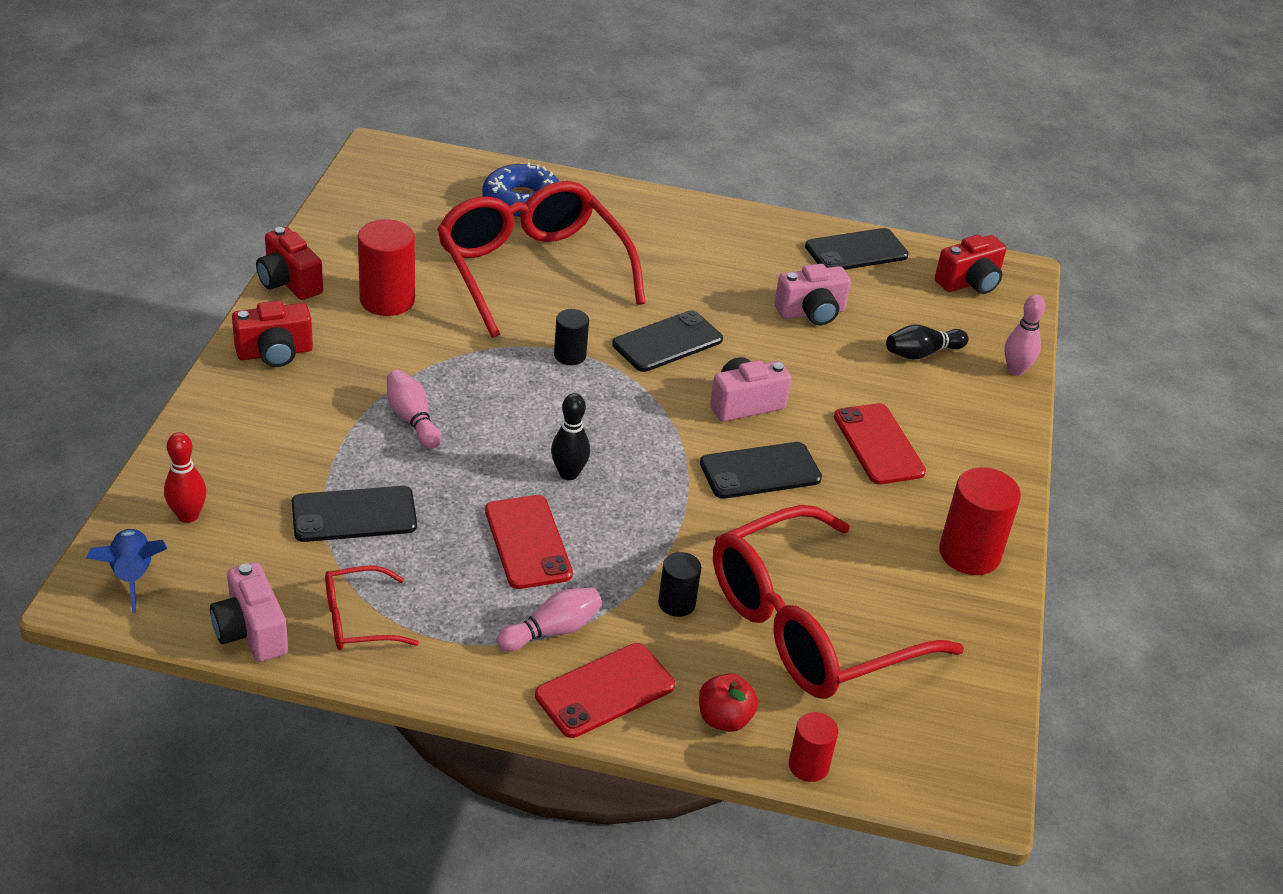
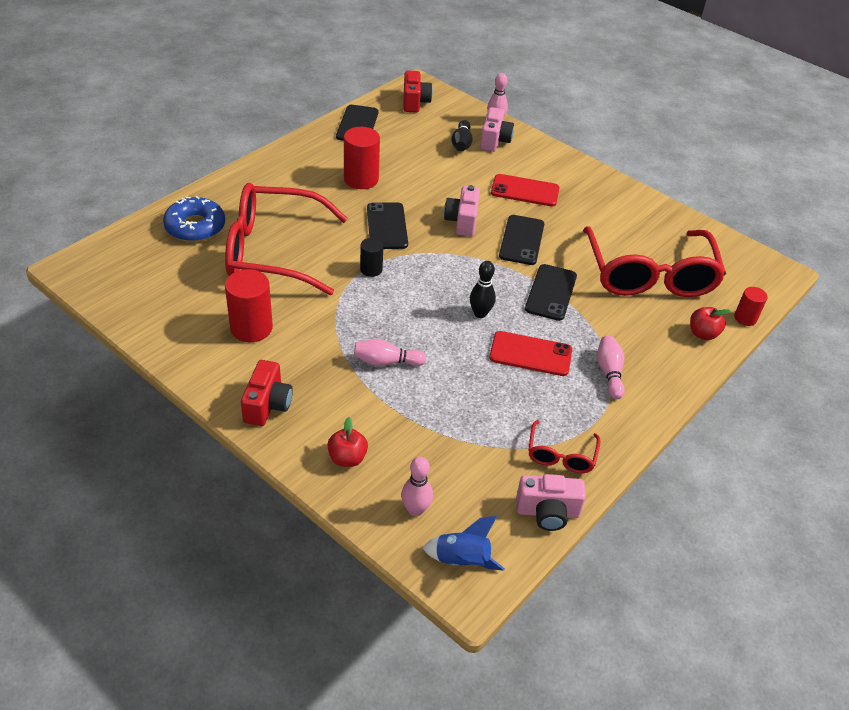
camera: 60 degrees left, 5 degrees up
(188, 515) = (415, 510): red bowling pin -> pink bowling pin
(233, 438) = (347, 458): none -> red apple
(289, 282) = (190, 370): red camera -> none
(354, 515) = (463, 423): black phone -> black phone (551, 292)
(605, 691) = (665, 370): red phone -> none
(676, 603) = (610, 315): black cylinder -> none
(811, 313) = (400, 164): pink camera -> pink camera (494, 140)
(969, 554) = (622, 200): red cylinder -> red cylinder (361, 179)

